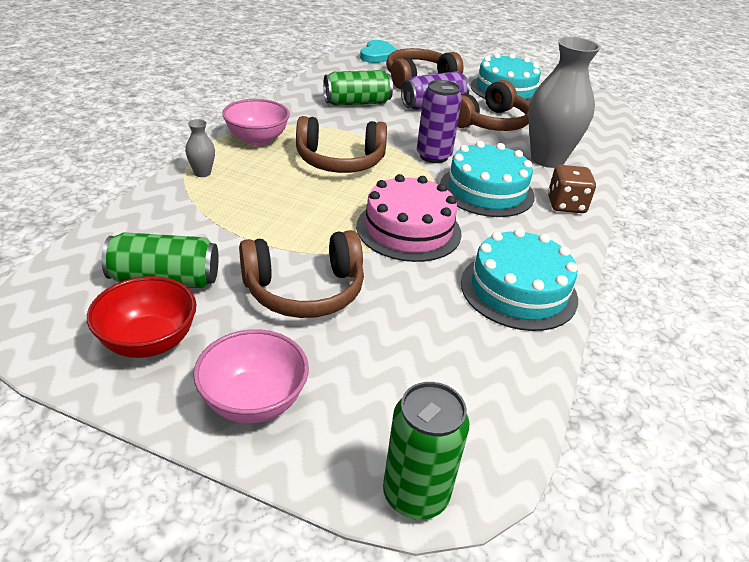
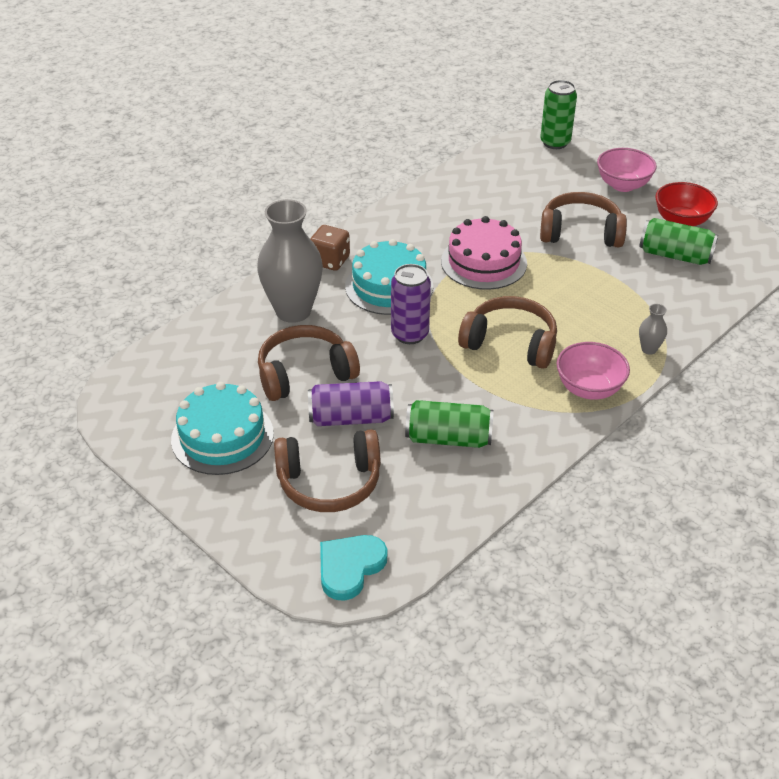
camera: 155 degrees left, 5 degrees up
(518, 290) = (433, 208): turquoise cake -> none

